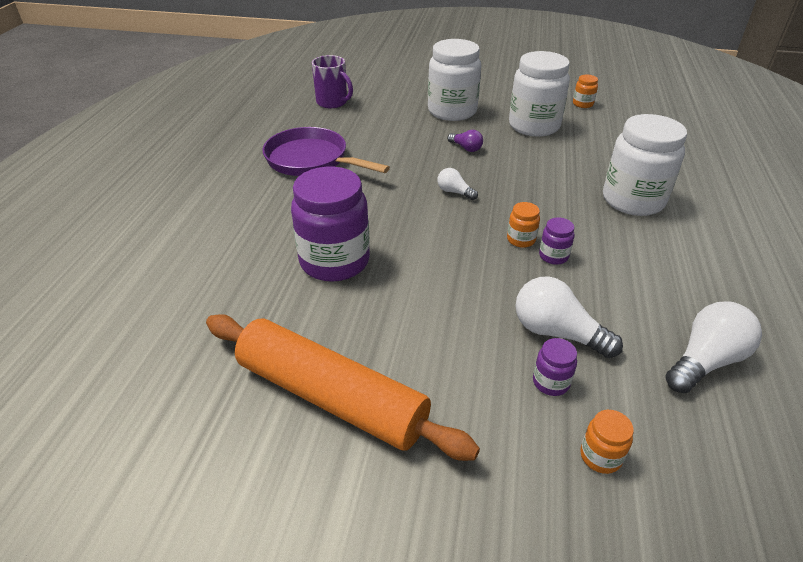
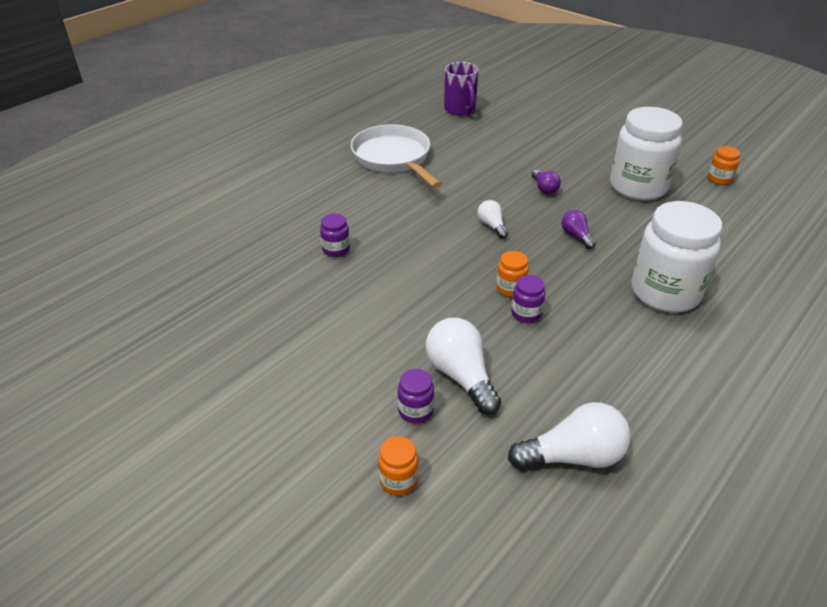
camera: 30 degrees right, 0 degrees up
(311, 160) = (393, 158): purple pan -> white pan
(331, 397) = (244, 348): orange rolling pin -> none
(334, 261) = (336, 249): purple jar -> purple jar, size x0.43
(452, 111) = (566, 148): white jar -> none
(528, 178) = (576, 236): none -> purple light bulb

